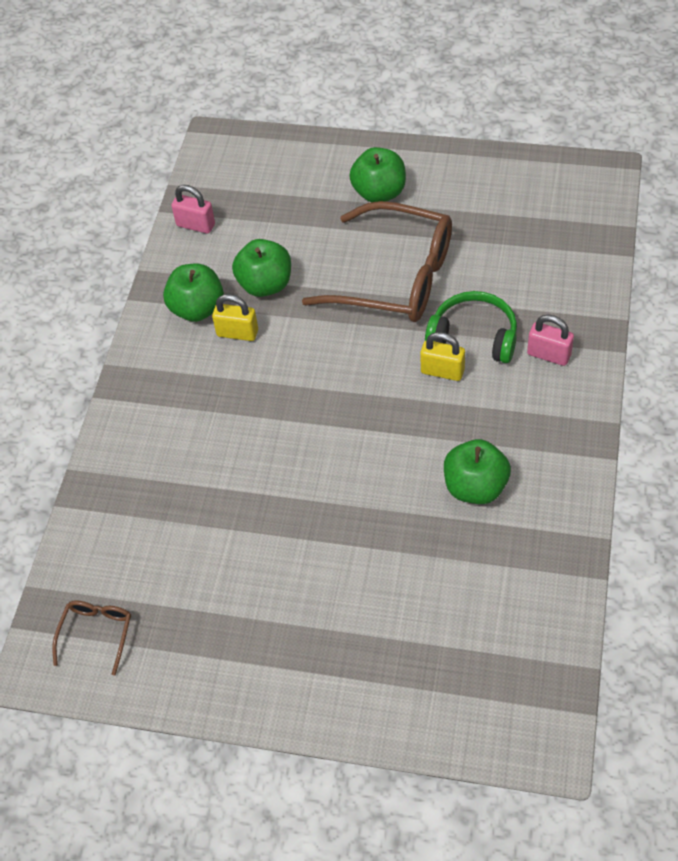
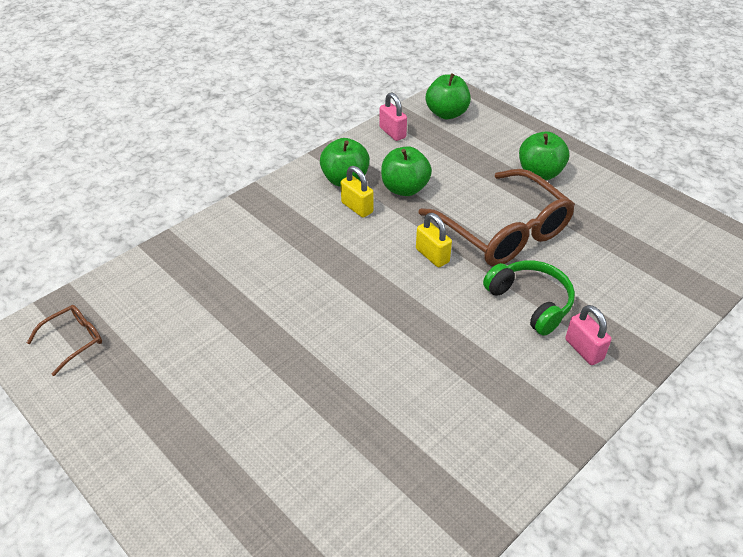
camera: 30 degrees right, 10 degrees down
(442, 371) = (483, 312): yellow padlock -> yellow padlock (432, 255)
(475, 487) = (434, 413): green apple -> green apple (446, 113)

